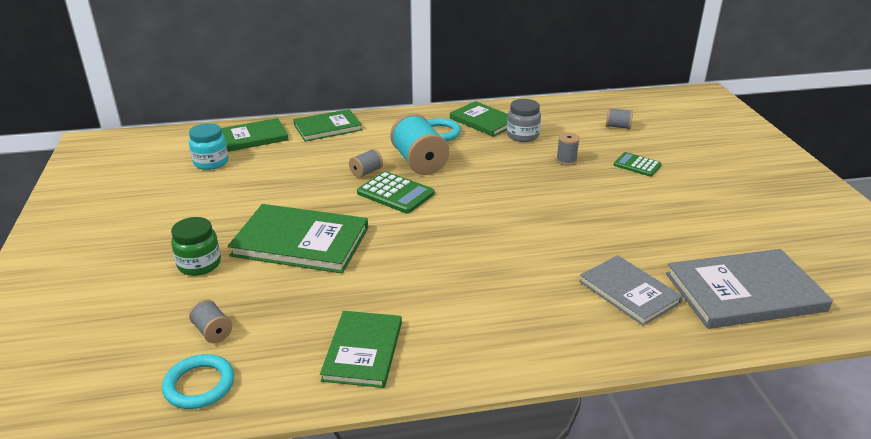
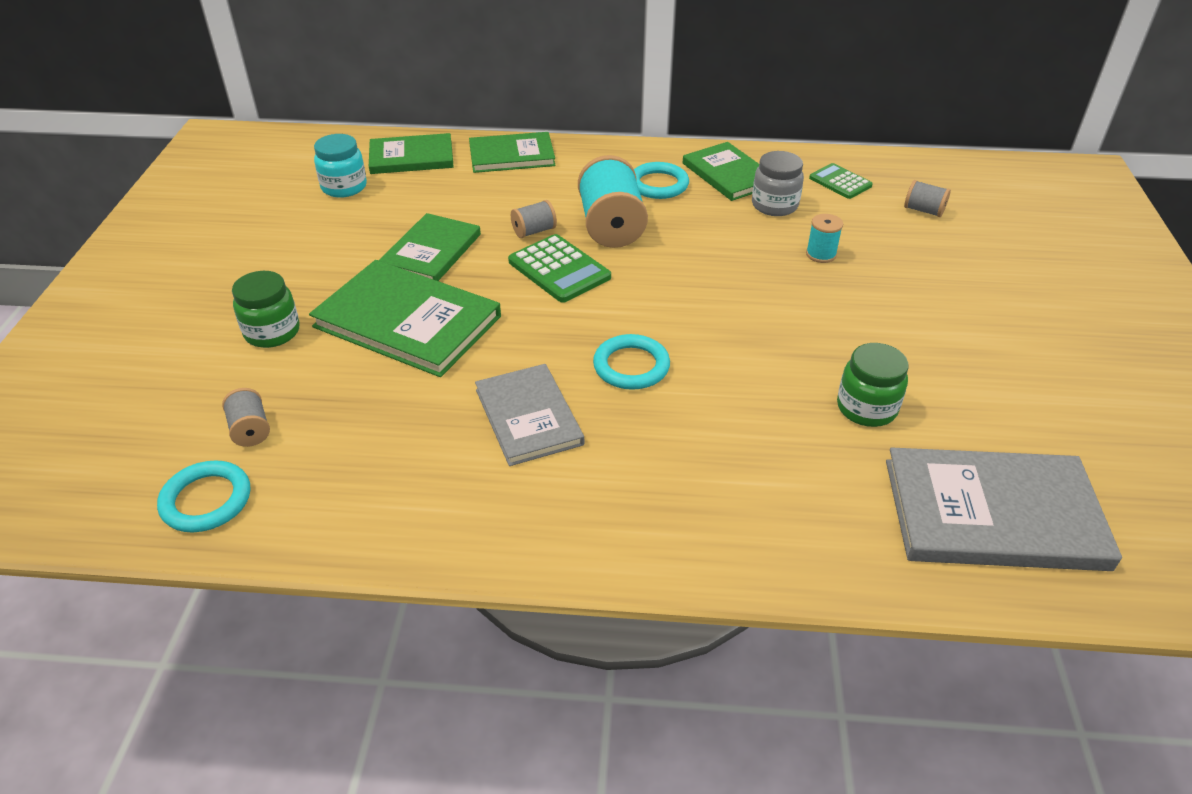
camera: 15 degrees right, 10 degrees up
(363, 351) = (420, 495): green book -> green book (431, 251)
(474, 245) = (631, 366): none -> turquoise ring
(566, 160) = (821, 254): grey spool -> turquoise spool
(629, 292) = (818, 479): grey book -> grey book (528, 417)
(637, 165) = (924, 278): green calculator -> green calculator (840, 182)
(638, 245) = (866, 408): none -> green jar

